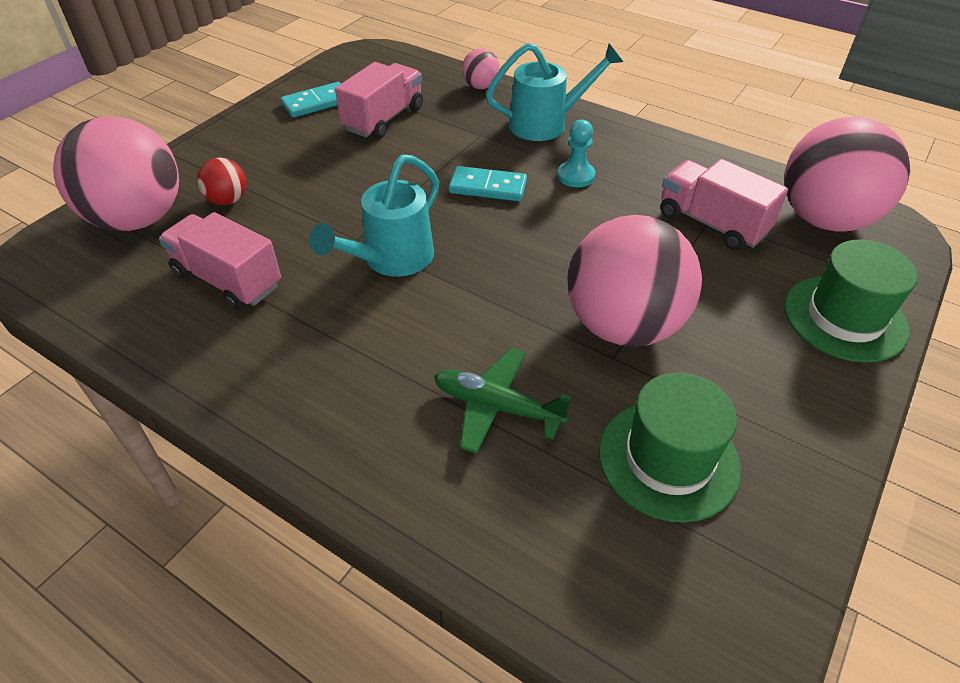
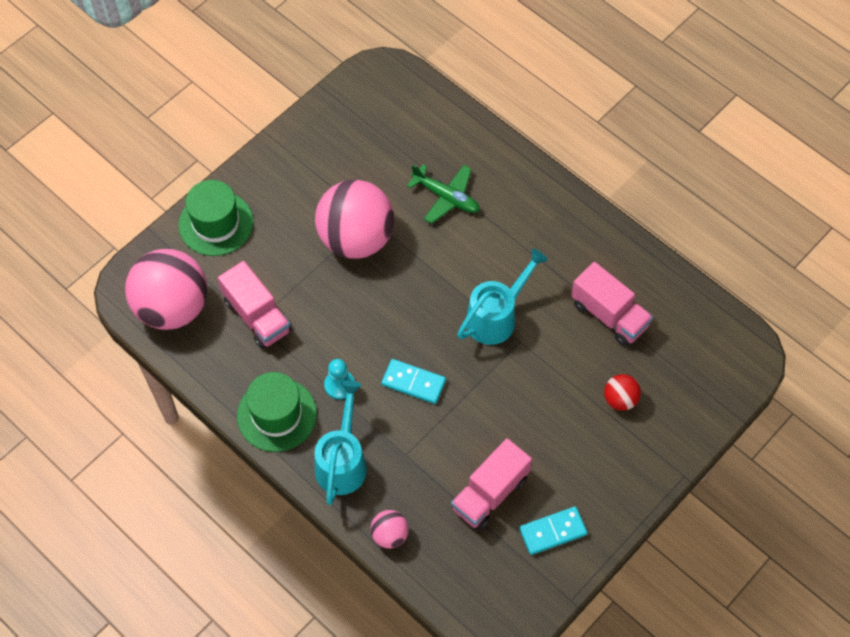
camera: 170 degrees left, 15 degrees up
(138, 219) = (686, 388): pink ball -> none
(546, 124) = (342, 461): turquoise watering can -> turquoise watering can turned 105 degrees clockwise
(668, 459) = (364, 155): green hat -> green hat (277, 415)

